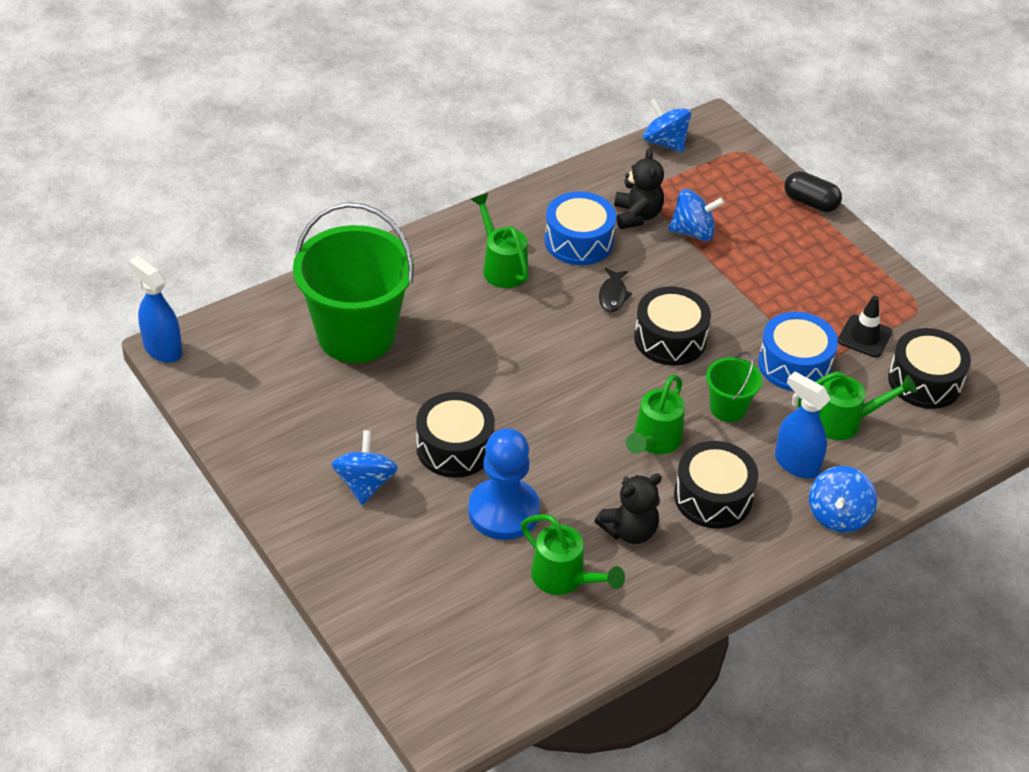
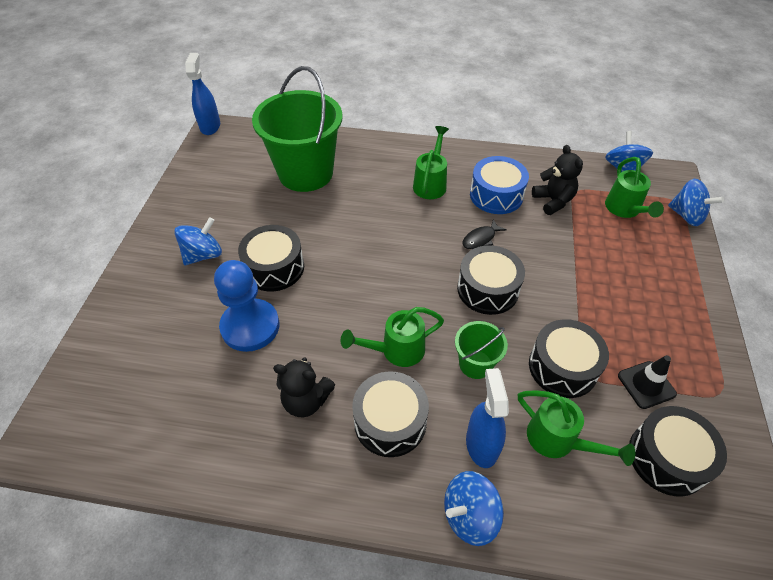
camera: 45 degrees right, 5 degrees up
(564, 579) = (226, 400): green watering can -> green watering can (624, 210)
(637, 216) = (553, 201): black teddy bear -> black teddy bear turned 60 degrees counterclockwise
(693, 232) = (582, 232): blue spinning top -> blue spinning top (686, 216)
(794, 364) = (563, 367): blue drum -> black drum
(810, 202) = (698, 261): black capsule -> none

